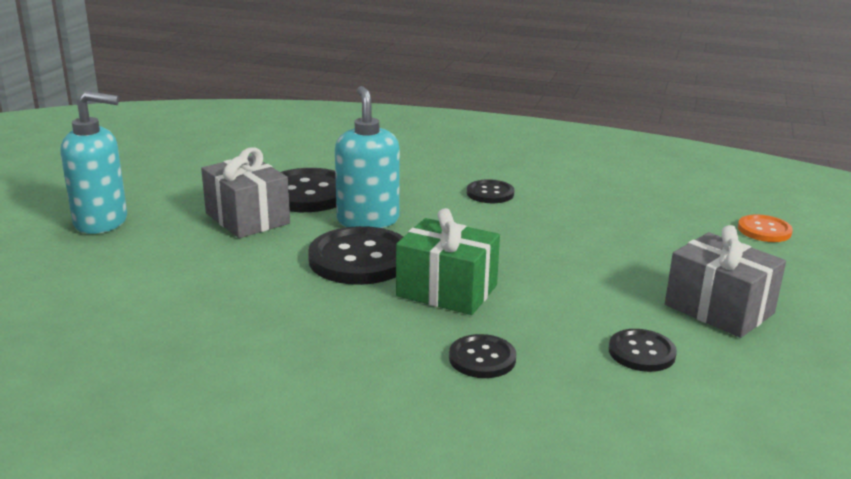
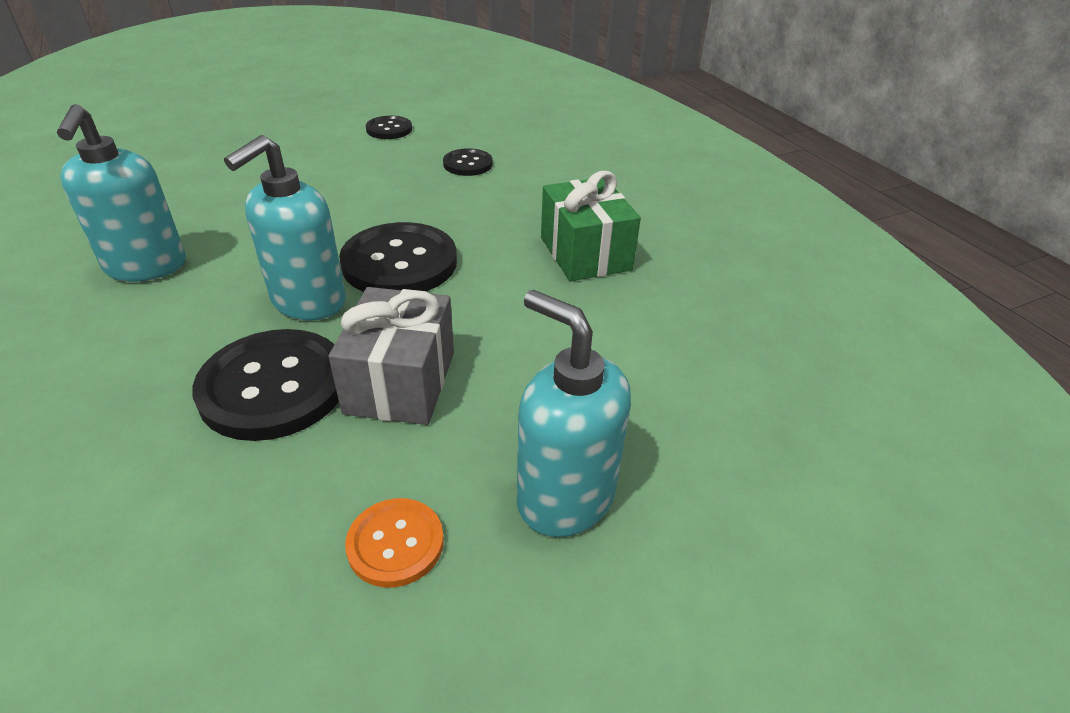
camera: 135 degrees left, 15 degrees up
(447, 291) = (400, 205): green gift -> green gift (585, 253)
(490, 193) = (146, 267): black button -> turquoise soap dispenser
(719, 309) = (299, 123): grey gift -> none
(764, 230) = (127, 134): orange button -> orange button (395, 543)

